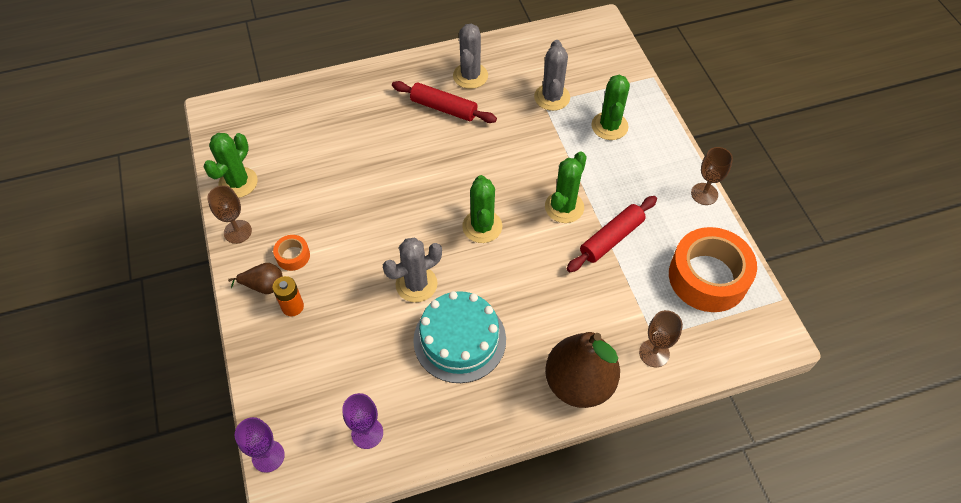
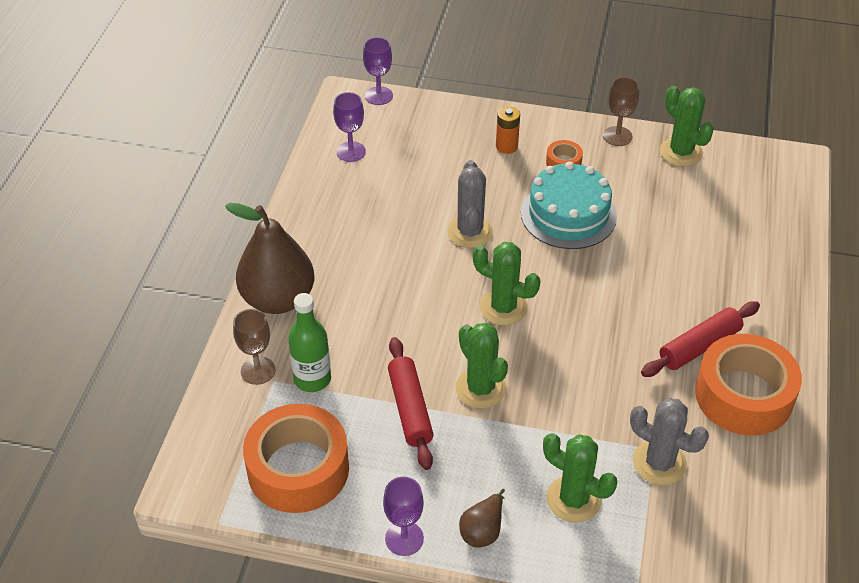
camera: 120 degrees right, 10 degrees down
(264, 286) = (542, 136): brown pear -> brown pear (483, 530)
(459, 339) = (388, 238): turquoise cake -> turquoise cake (568, 214)
(470, 76) = (743, 395): grey cactus -> orange tape
(633, 312) = (312, 379): none -> green bottle
(704, 194) = (404, 538): brown goblet -> purple goblet

